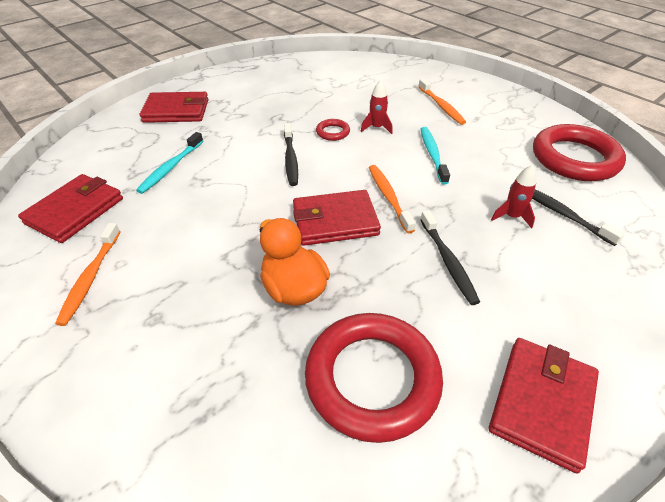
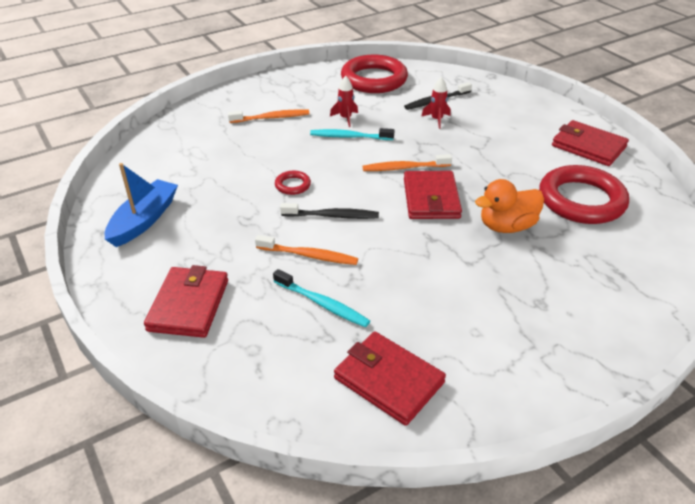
camera: 80 degrees left, 5 degrees down
(91, 277) = (494, 351): orange toothbrush -> orange toothbrush (309, 255)
(270, 78) = (144, 220): none -> blue boat
(376, 128) = (295, 158): red rocket -> red rocket (345, 118)
(448, 261) = (481, 154): black toothbrush -> none

